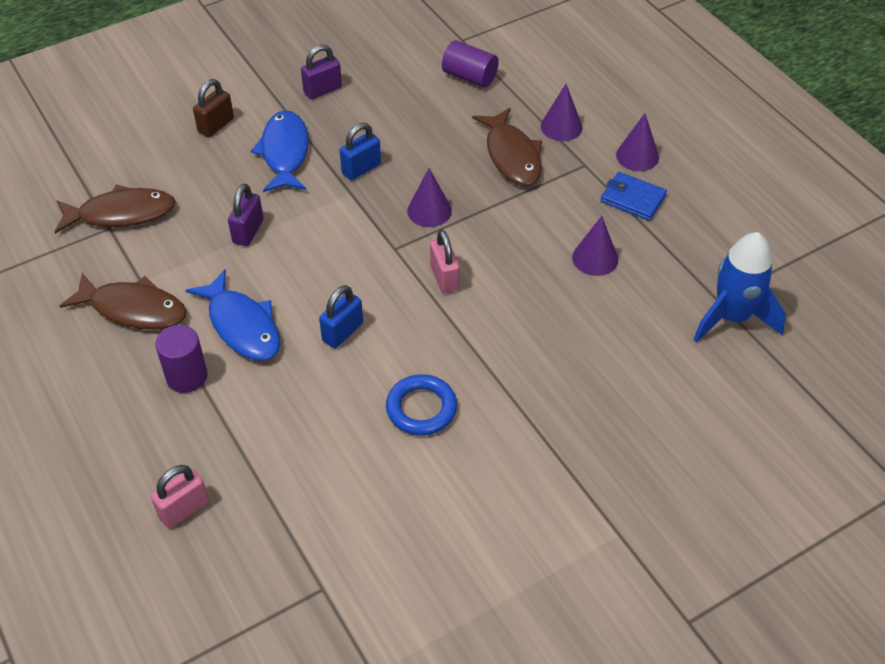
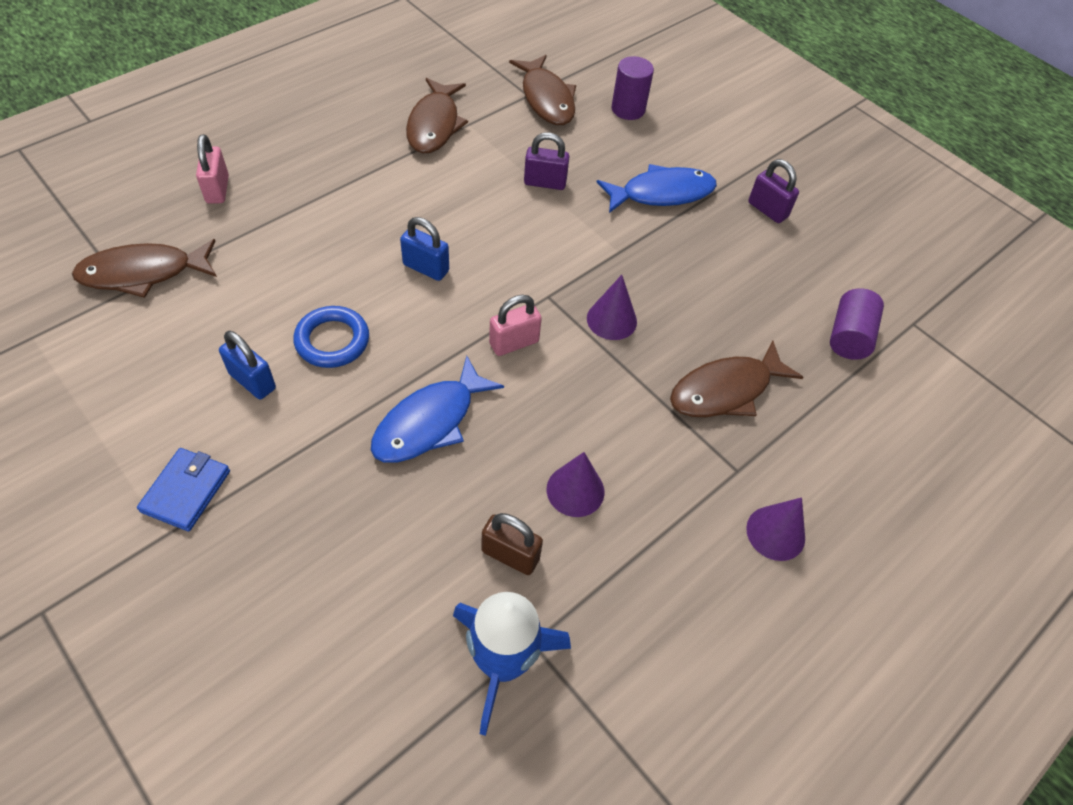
camera: 75 degrees right, 5 degrees up
(184, 509) = (217, 189): pink padlock -> pink padlock turned 45 degrees clockwise
(186, 376) = (361, 169): purple cylinder -> purple cylinder (628, 109)
(216, 125) = (682, 140): brown padlock -> brown padlock (510, 555)
(242, 326) = (424, 196): blue fish -> blue fish (430, 422)
(300, 574) = (143, 273): none -> brown fish
(361, 169) = (658, 255): blue padlock -> blue padlock (252, 381)
(561, 127) = (798, 440): purple cone -> none
(632, 199) = (692, 530): blue wallet -> blue wallet (186, 491)

